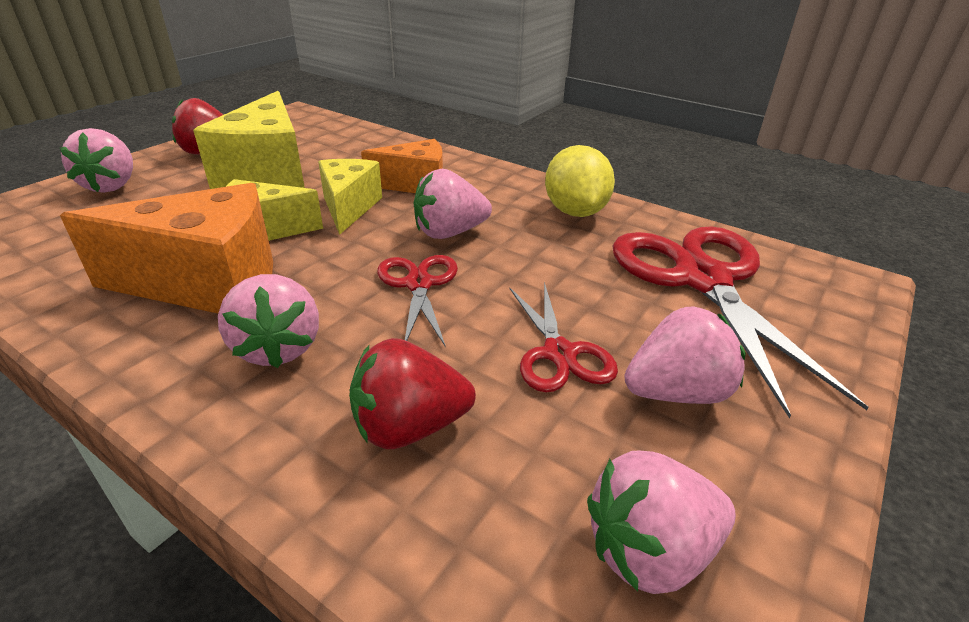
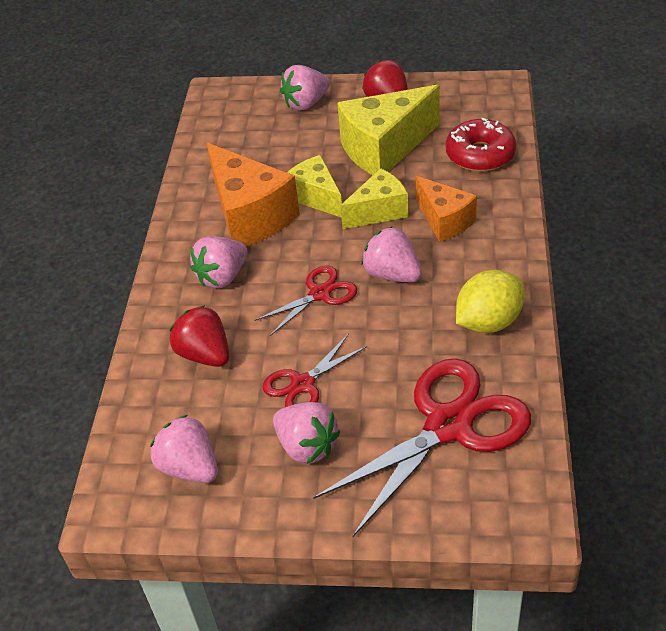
camera: 65 degrees right, 10 degrees up
(360, 144) = (480, 154): none -> red donut

